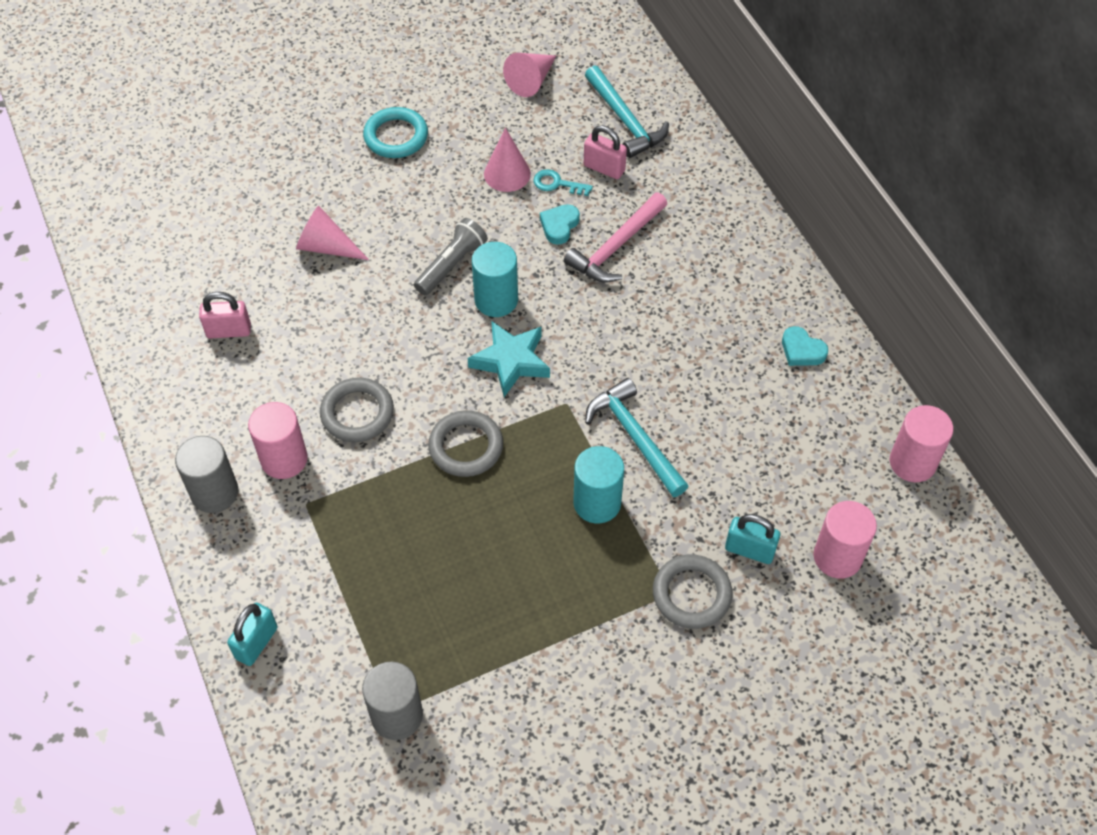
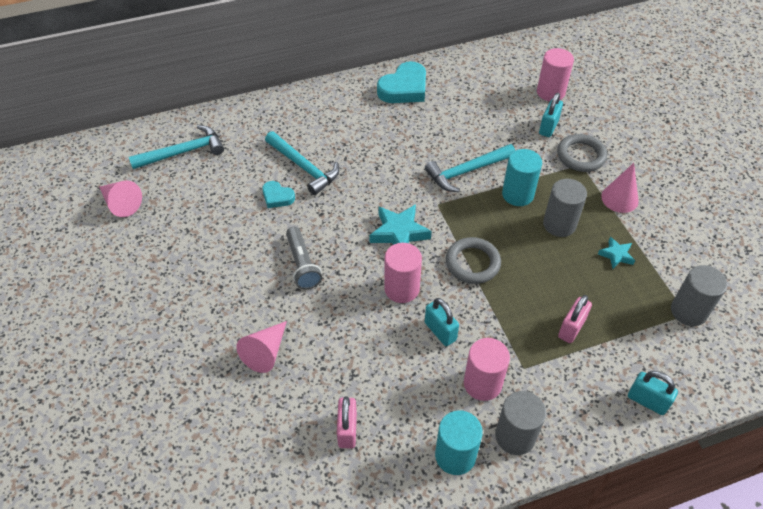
camera: 85 degrees left, 5 degrees down
(357, 413) = (440, 331): grey ring -> turquoise padlock
(396, 136) = (152, 298): turquoise ring -> none
(451, 265) = (302, 264): grey flashlight -> grey flashlight turned 150 degrees counterclockwise
(492, 628) = (616, 255): none -> turquoise star
(496, 300) = (341, 238): turquoise cylinder -> turquoise cylinder (455, 455)
(507, 174) = (217, 225): pink cone -> pink cone (619, 198)
(544, 555) = (559, 224): none -> grey cylinder
(557, 184) = (235, 195): turquoise key -> none
(604, 168) = (227, 167): pink padlock -> pink padlock (571, 328)
(616, 247) = (304, 167): pink hammer -> turquoise hammer
(802, 350) = (404, 88): turquoise heart -> turquoise heart, size x1.83
(912, 462) = (487, 55): pink cylinder -> pink cylinder (402, 289)

